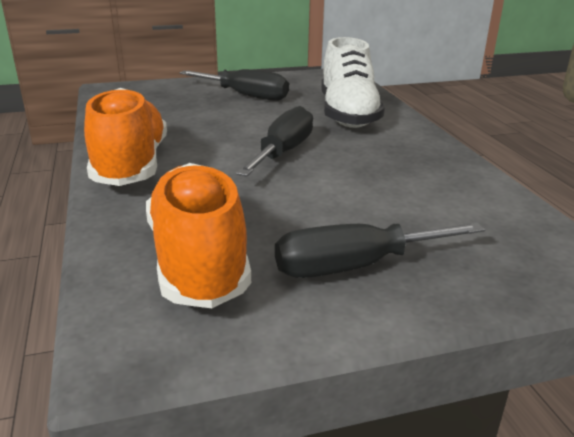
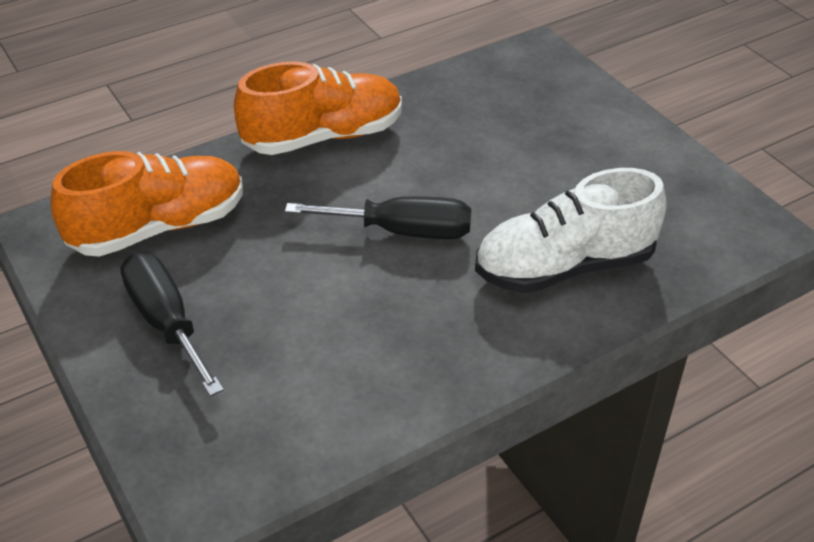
camera: 75 degrees right, 15 degrees up
(246, 96) = (582, 160): black screwdriver -> none

